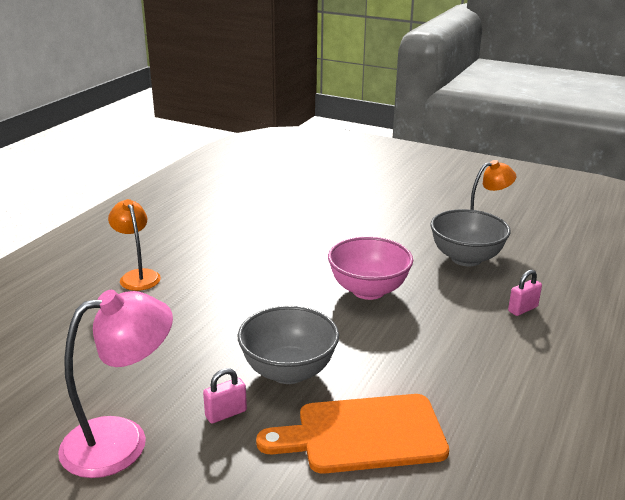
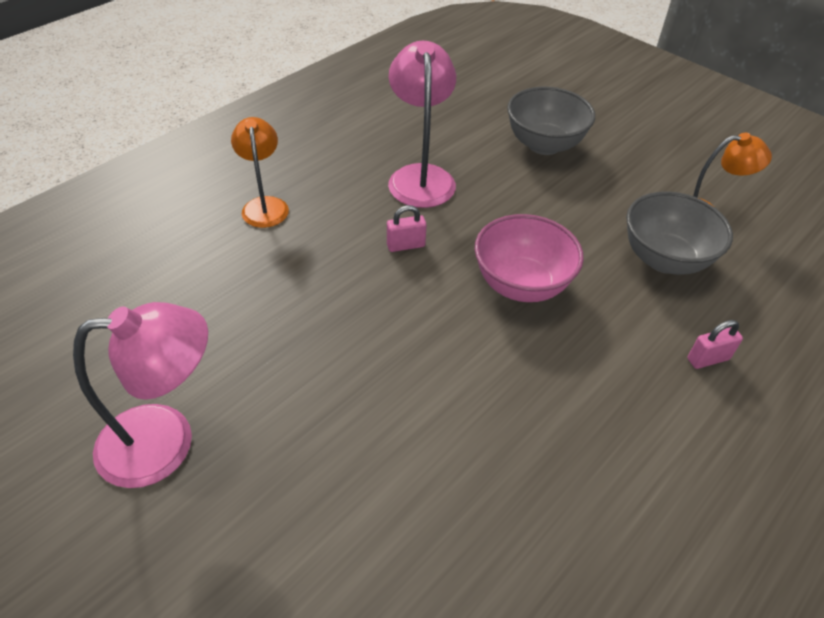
camera: 15 degrees right, 20 degrees up
(226, 414) = (289, 433): pink padlock -> pink padlock (405, 245)
(259, 239) = (420, 176): none -> pink lamp
(288, 371) = (381, 388): grey bowl -> grey bowl (544, 144)
(363, 434) = (433, 506): orange cutting board -> none

